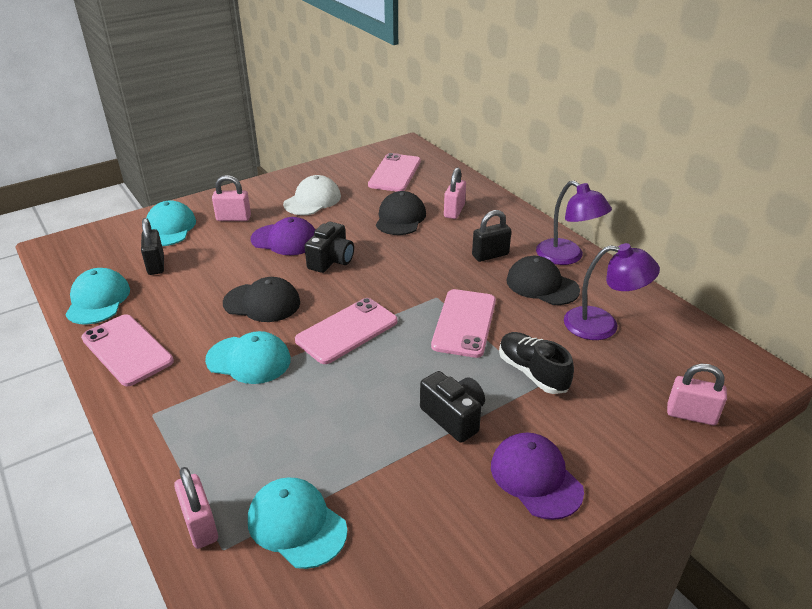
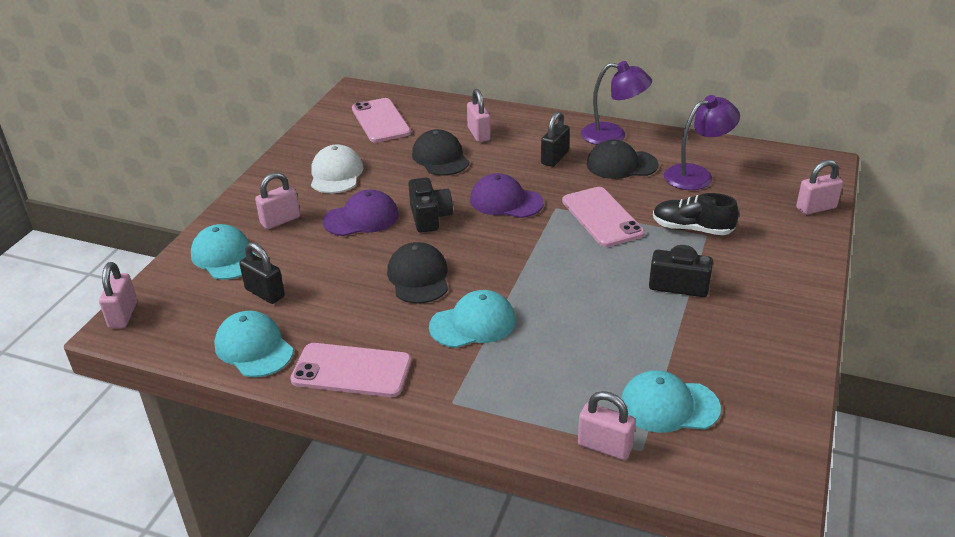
camera: 35 degrees left, 0 degrees up
(66, 240) = (123, 315): none -> pink padlock
(262, 303) = (418, 277): black cap -> black cap turned 75 degrees counterclockwise
(347, 331) = (521, 264): pink phone -> none
(535, 477) = (776, 293): purple cap -> purple cap (506, 201)

